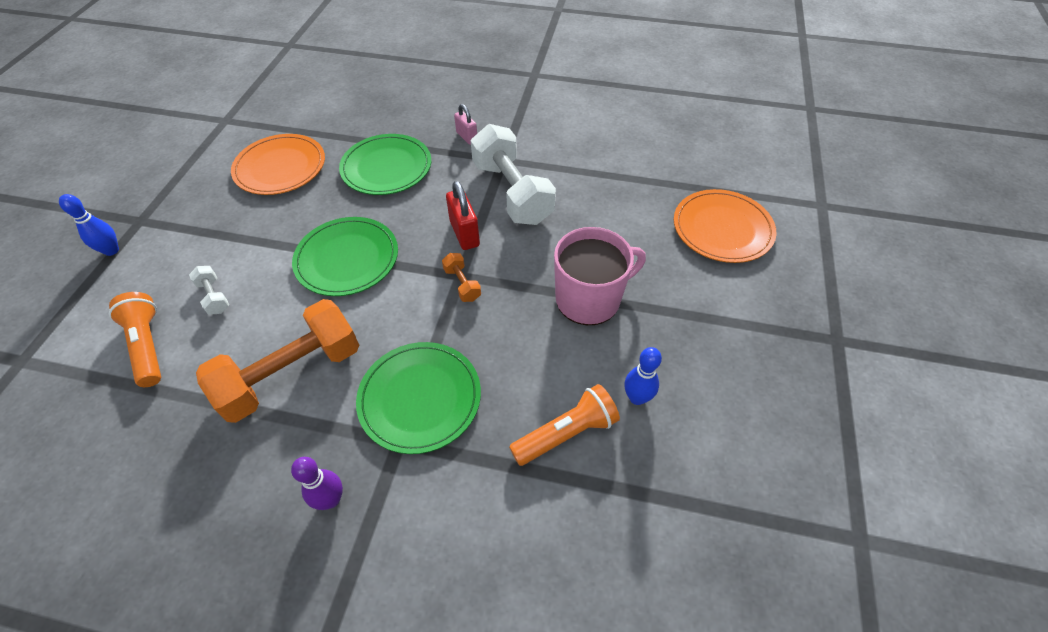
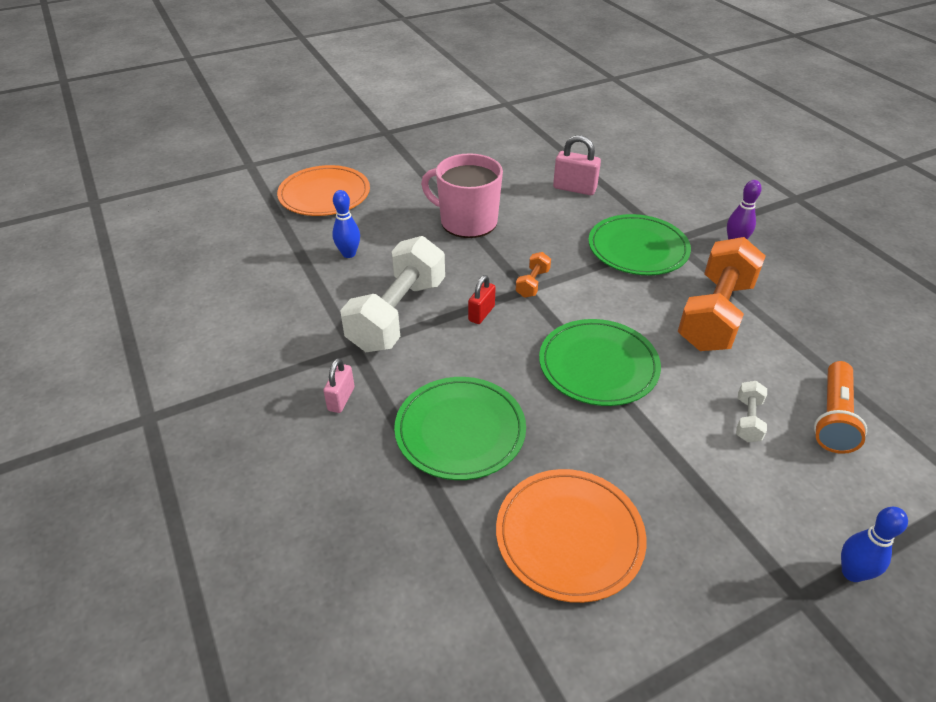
camera: 130 degrees left, 10 degrees down
(292, 374) = (715, 314): orange dumbbell -> orange dumbbell turned 75 degrees counterclockwise
(464, 233) = (481, 313): red padlock -> red padlock, size x0.66
(566, 433) = (574, 188): orange flashlight -> pink padlock
(637, 397) = (518, 176): blue bowling pin -> blue bowling pin (349, 254)

